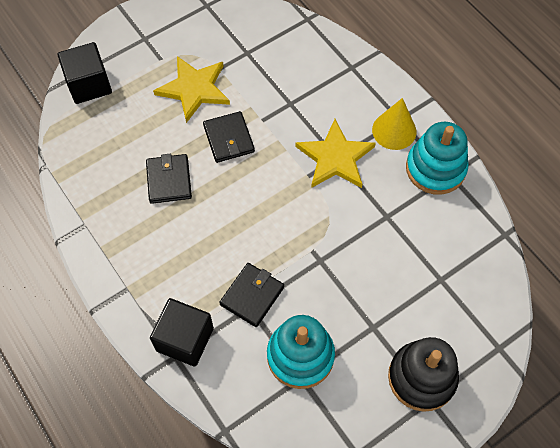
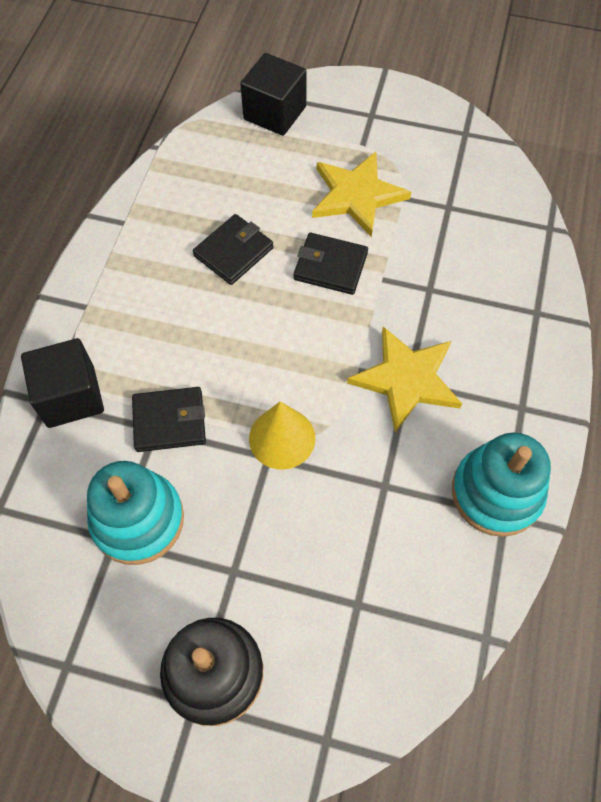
camera: 50 degrees right, 0 degrees up
(229, 139) = (330, 266): black wallet -> black wallet turned 75 degrees clockwise
(394, 130) = (501, 413): yellow cone -> yellow cone (282, 438)

